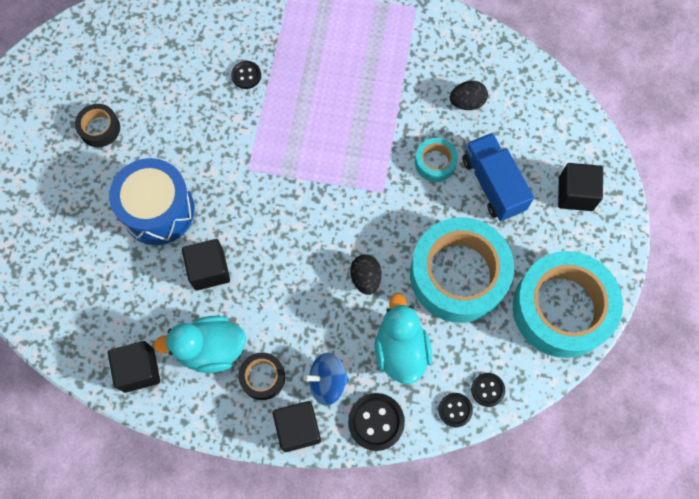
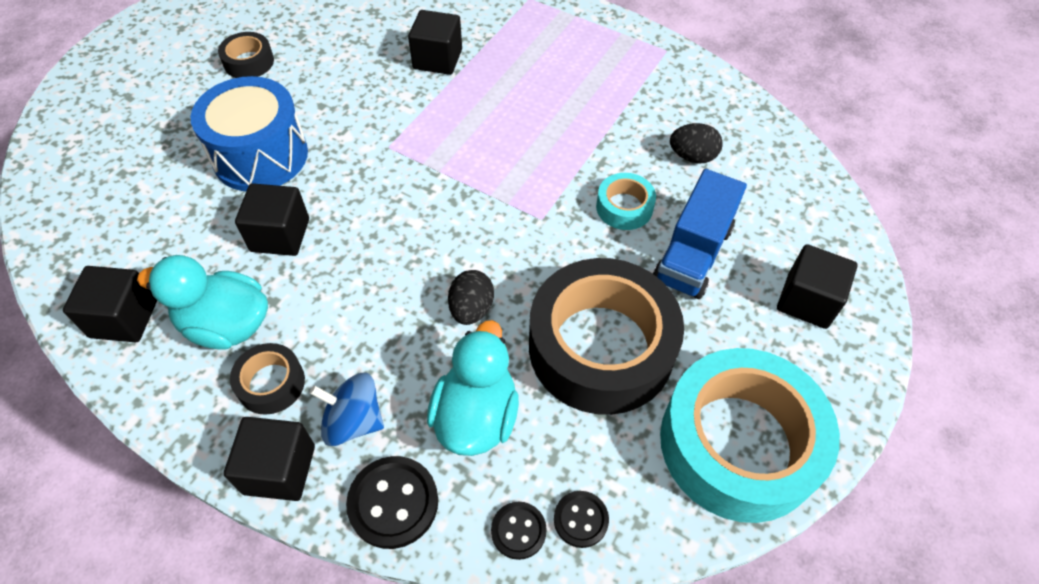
camera: 20 degrees right, 15 degrees down
(246, 75) = (437, 59): black button -> black cube
(458, 275) = (601, 347): turquoise tape -> black tape
(493, 184) = (692, 254): blue truck -> blue truck turned 150 degrees counterclockwise

